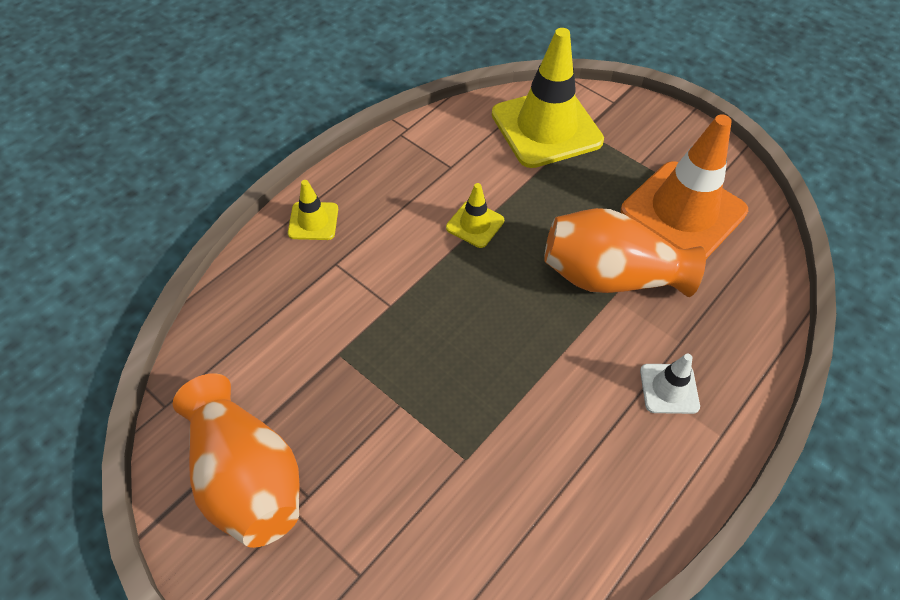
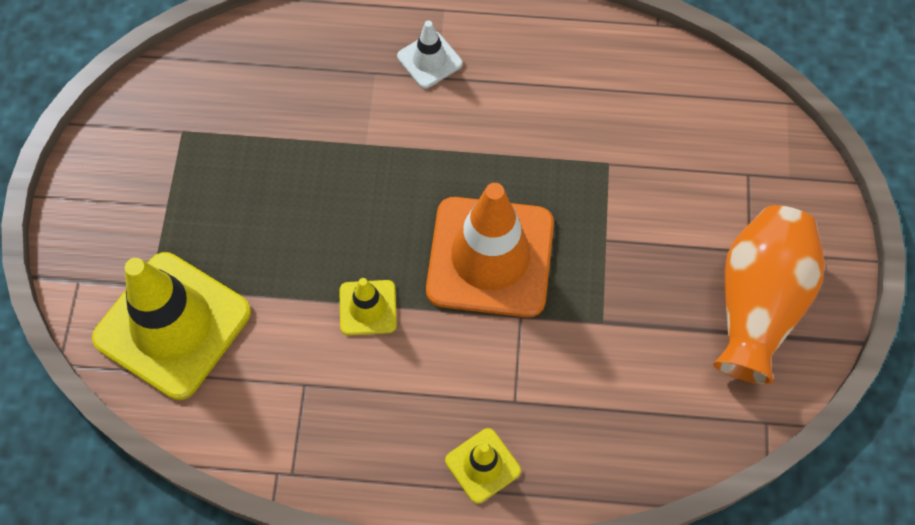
camera: 125 degrees left, 10 degrees up
(610, 277) = (344, 157): orange vase -> none
(683, 211) = (213, 137): orange traffic cone -> orange traffic cone (490, 257)

